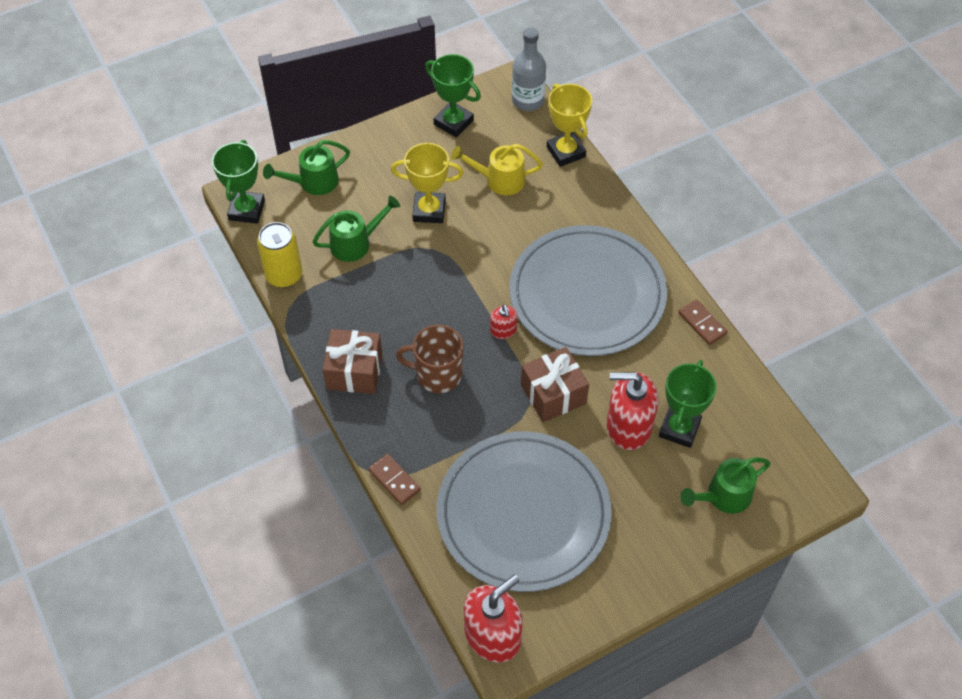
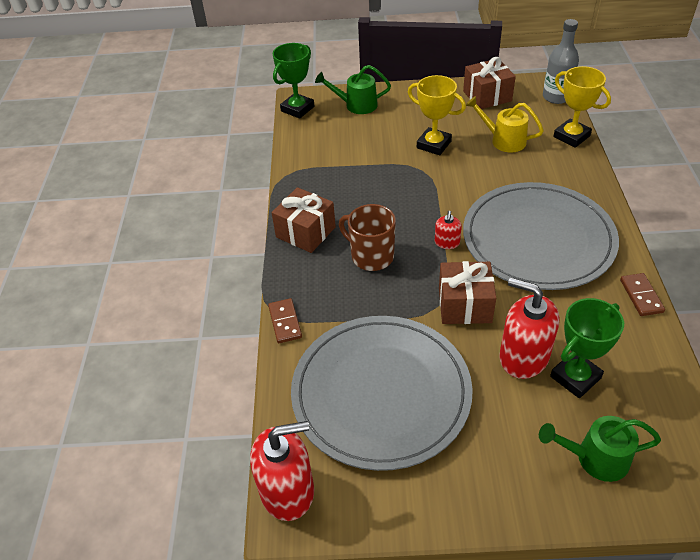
camera: 30 degrees right, 10 degrees down
(284, 275) = (296, 154): yellow can -> none
(356, 243) = (363, 149): green watering can -> none
(453, 122) = (487, 96): green trophy -> brown gift
(566, 152) = (571, 136): yellow trophy -> yellow trophy turned 45 degrees counterclockwise

